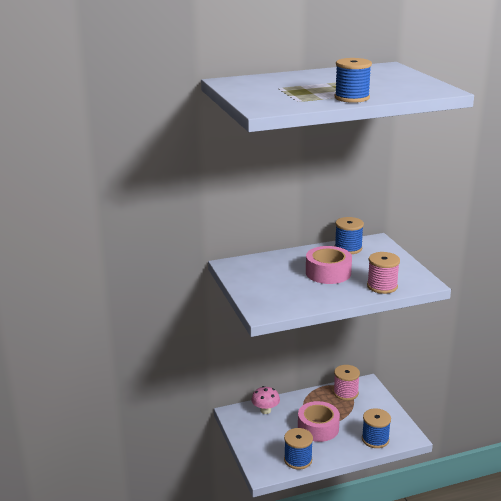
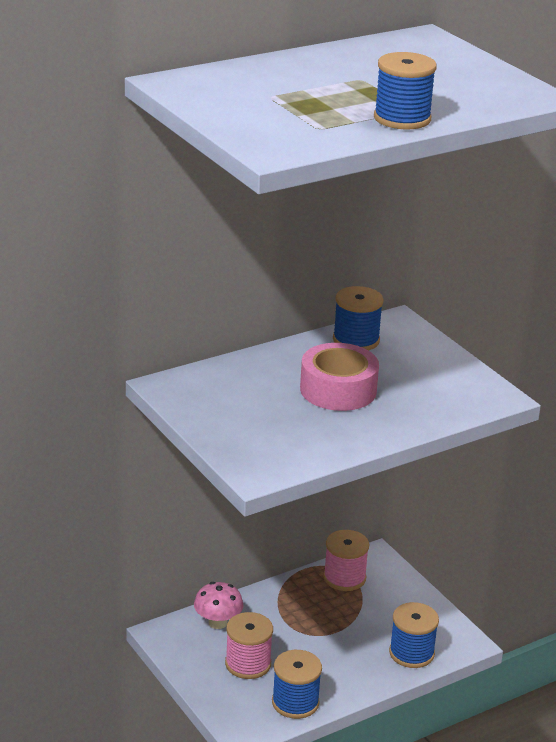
camera: 15 degrees left, 5 degrees up
(318, 428) = (314, 644): pink tape -> none
(382, 286) = (432, 409): pink spool -> pink spool (248, 664)

